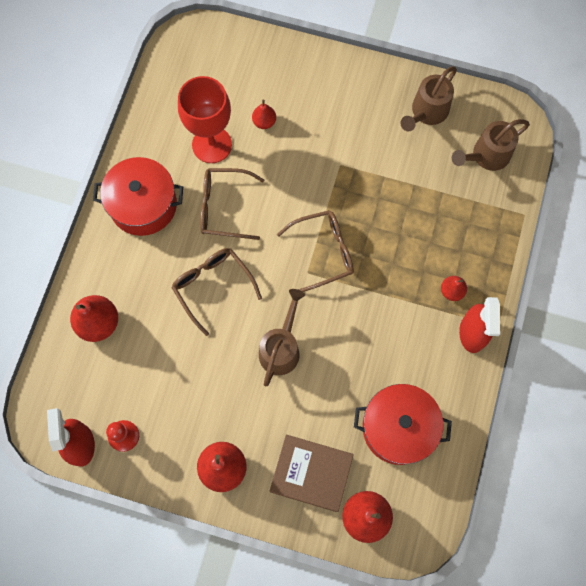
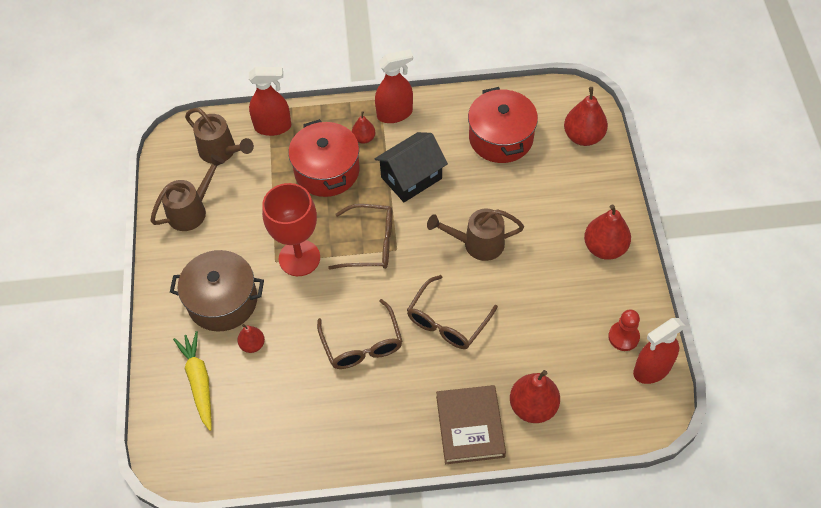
camera: 110 degrees left, 15 degrees down
(143, 205) = (391, 421): red pot -> red pot (327, 171)
(212, 145) = (297, 383): red goblet -> red goblet (299, 258)
(248, 73) = (199, 382): none -> yellow carrot
(311, 473) = (571, 184): brown book -> brown book (470, 426)
(318, 111) = (222, 301): none -> brown pot
(323, 252) = (371, 244): brown glasses -> brown glasses turned 135 degrees clockwise
(384, 318) = (411, 178): none -> black house
(426, 113) = (192, 210): brown watering can -> brown watering can turned 60 degrees counterclockwise
(499, 211) = (273, 127): none -> red spray bottle

